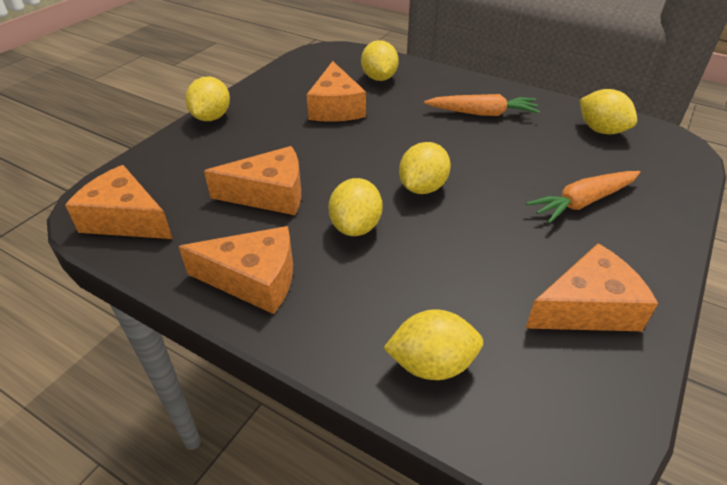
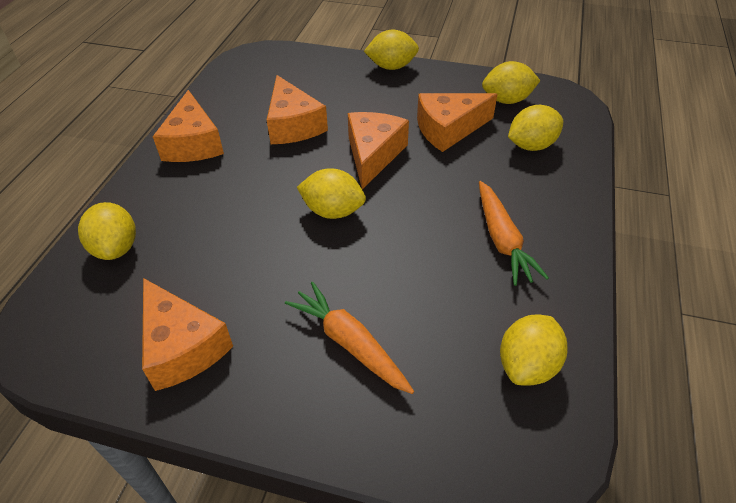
camera: 75 degrees right, 5 degrees up
(126, 219) = (245, 72): orange cheese -> orange cheese (373, 155)
(355, 227) = (264, 180): yellow lemon -> yellow lemon (507, 100)

